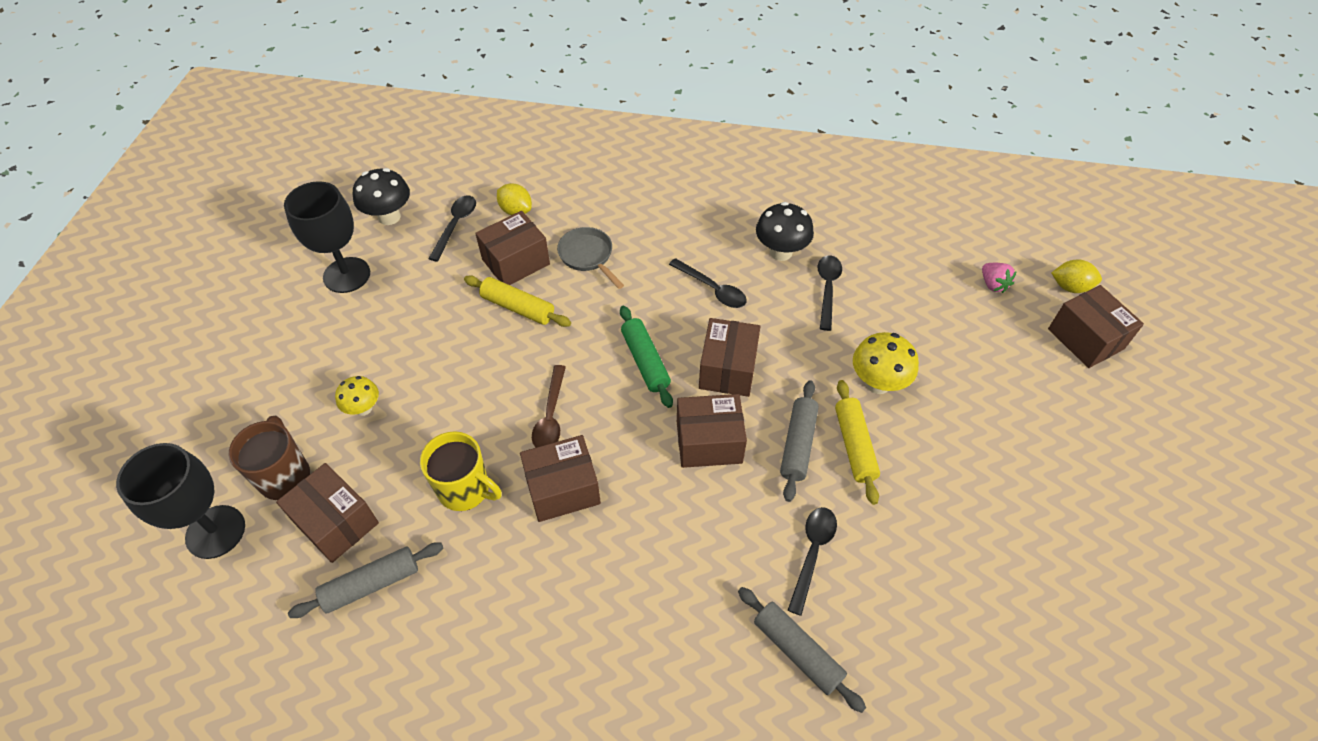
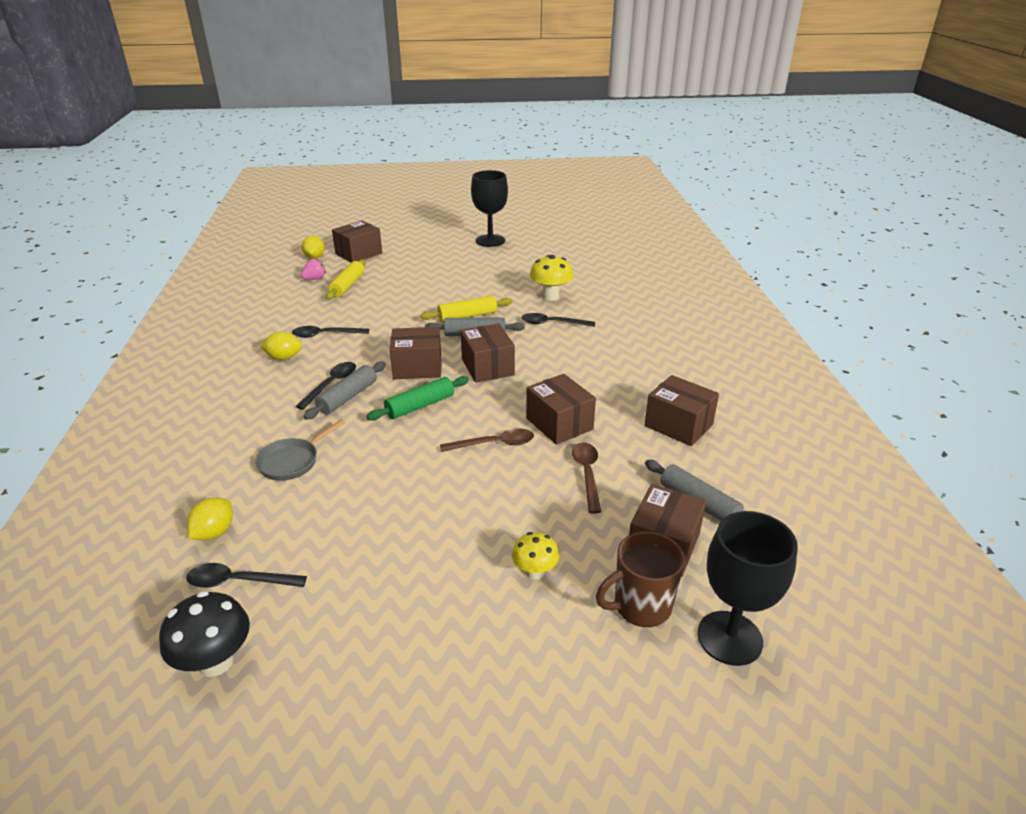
camera: 105 degrees left, 20 degrees down
(347, 275) = (337, 669): black goblet -> black goblet (490, 241)
(465, 490) = (587, 474): yellow mug -> brown spoon
(516, 262) = (303, 511): brown box -> brown box (678, 425)
(518, 307) = (371, 493): yellow rolling pin -> yellow rolling pin (347, 285)
(780, 252) = (284, 357): black mushroom -> yellow lemon
(797, 651) = (616, 323): grey rolling pin -> grey rolling pin (347, 397)
(877, 383) = (413, 311): yellow mushroom -> yellow mushroom (550, 296)

